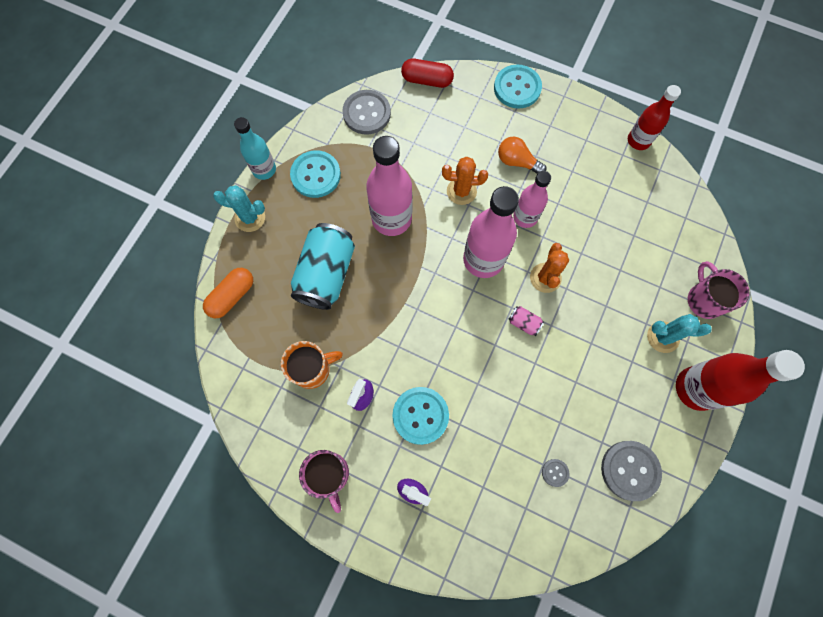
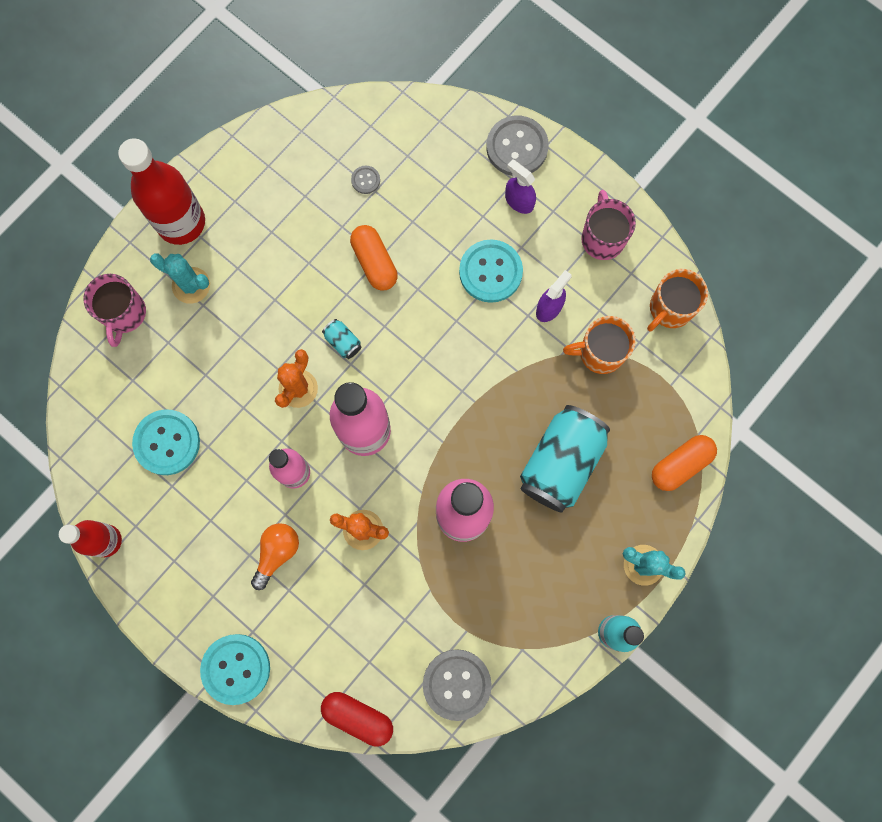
camera: 165 degrees left, 5 degrees up
(259, 424) = (670, 308): none -> orange mug
(316, 175) = (547, 605): turquoise button -> turquoise button (167, 442)
(517, 162) = (277, 553): orange light bulb -> orange light bulb turned 105 degrees counterclockwise
(521, 397) = (374, 262): none -> orange capsule
(524, 323) = (343, 342): pink can -> turquoise can
(630, 470) = (287, 163): grey button -> grey button (517, 147)

